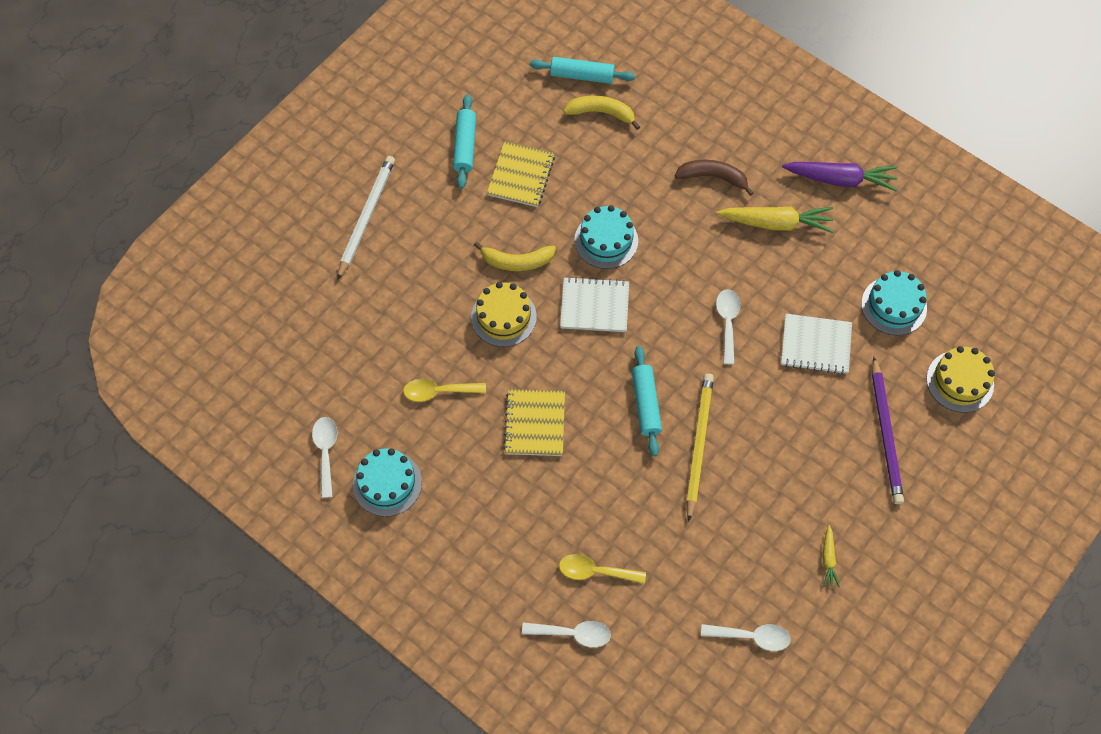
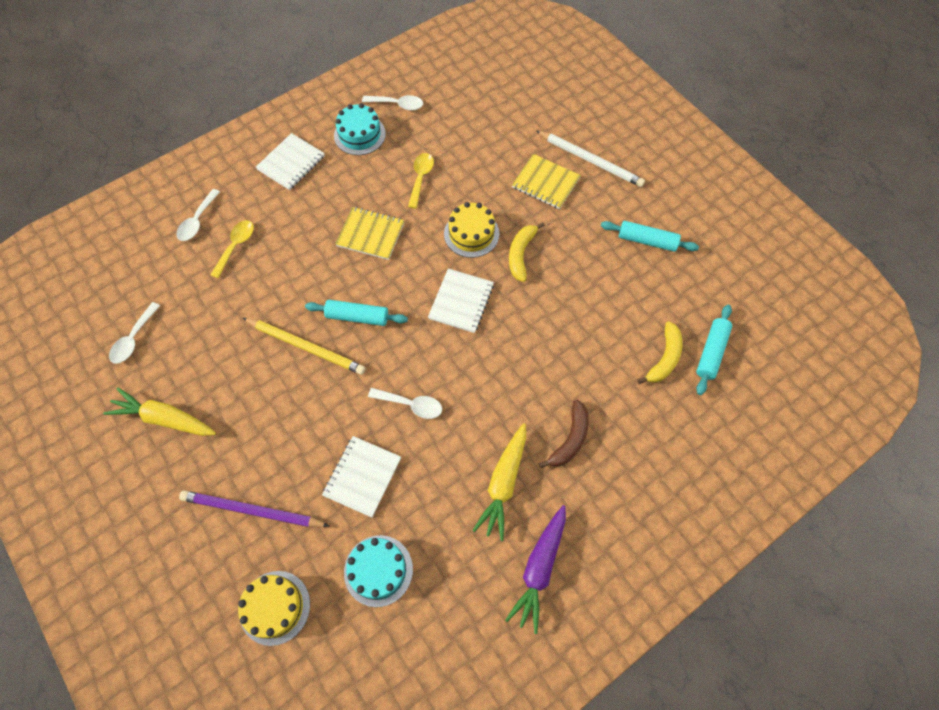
camera: 105 degrees right, 0 degrees up
(453, 552) = (291, 163): none -> white notebook
(521, 175) = (607, 276): yellow notebook -> yellow notebook (545, 183)
(606, 240) = (523, 327): turquoise cake -> none
(828, 559) = (164, 418): yellow carrot -> yellow carrot, size x2.02

